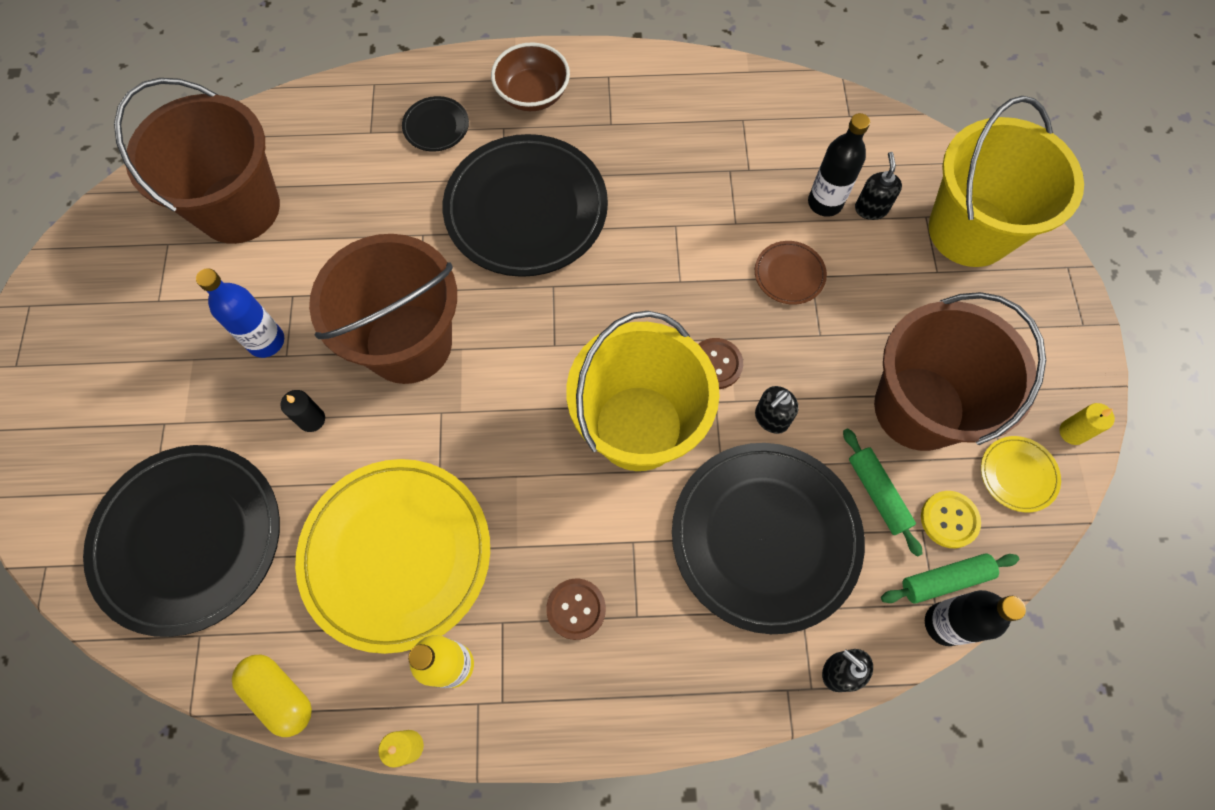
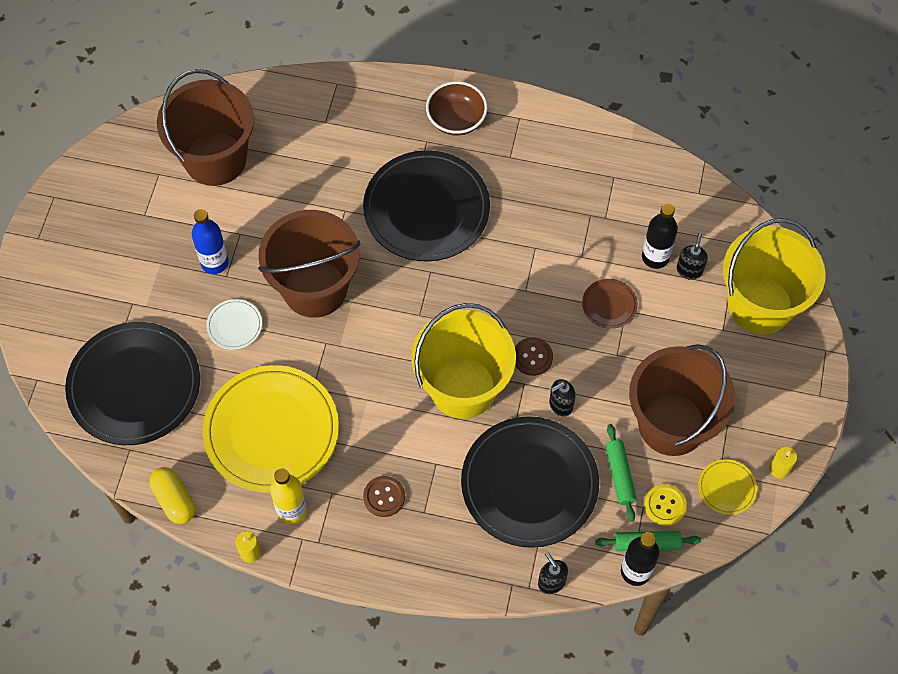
camera: 15 degrees right, 5 degrees down
(312, 419) = (234, 325): black candle -> white plate
(436, 126) = (376, 128): black plate -> none

